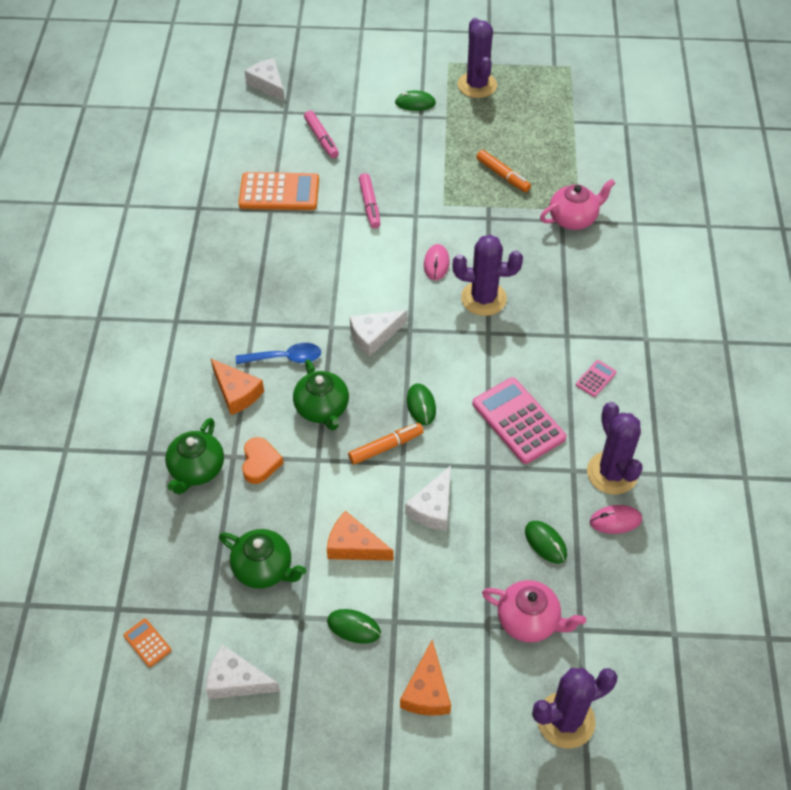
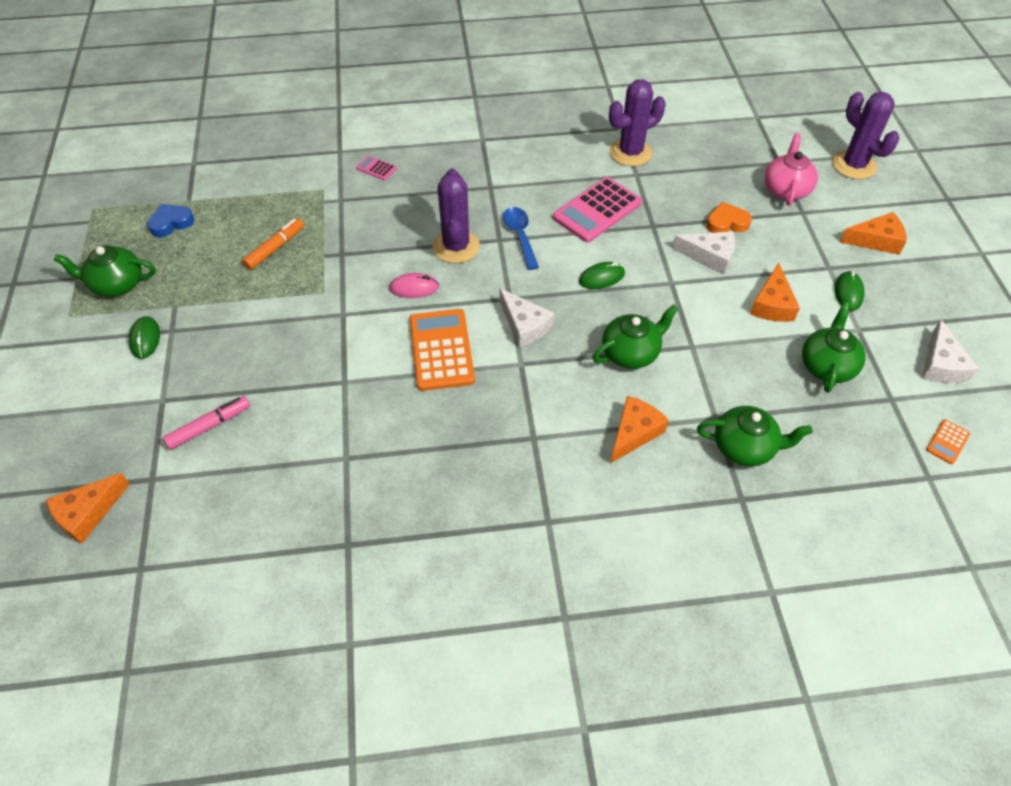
camera: 100 degrees left, 0 degrees up
(260, 463) = (714, 392): orange heart -> orange heart (727, 223)
(268, 84) = (88, 513): white cheese -> orange cheese
(279, 192) = (312, 454): orange calculator -> orange calculator (441, 350)
(285, 358) = (574, 397): blue spoon -> blue spoon (520, 236)
(369, 205) = (329, 358): pink marker -> none
(386, 447) = (658, 297): orange marker -> none
(477, 85) = (117, 284): purple cactus -> green teapot
(545, 112) = (171, 223): none -> blue heart
(545, 543) = (713, 185): green mouse -> none
(573, 218) = (337, 191): pink teapot -> none
(595, 378) = (535, 166): pink calculator -> pink calculator (376, 168)
(615, 521) = (675, 149): pink mouse -> none

